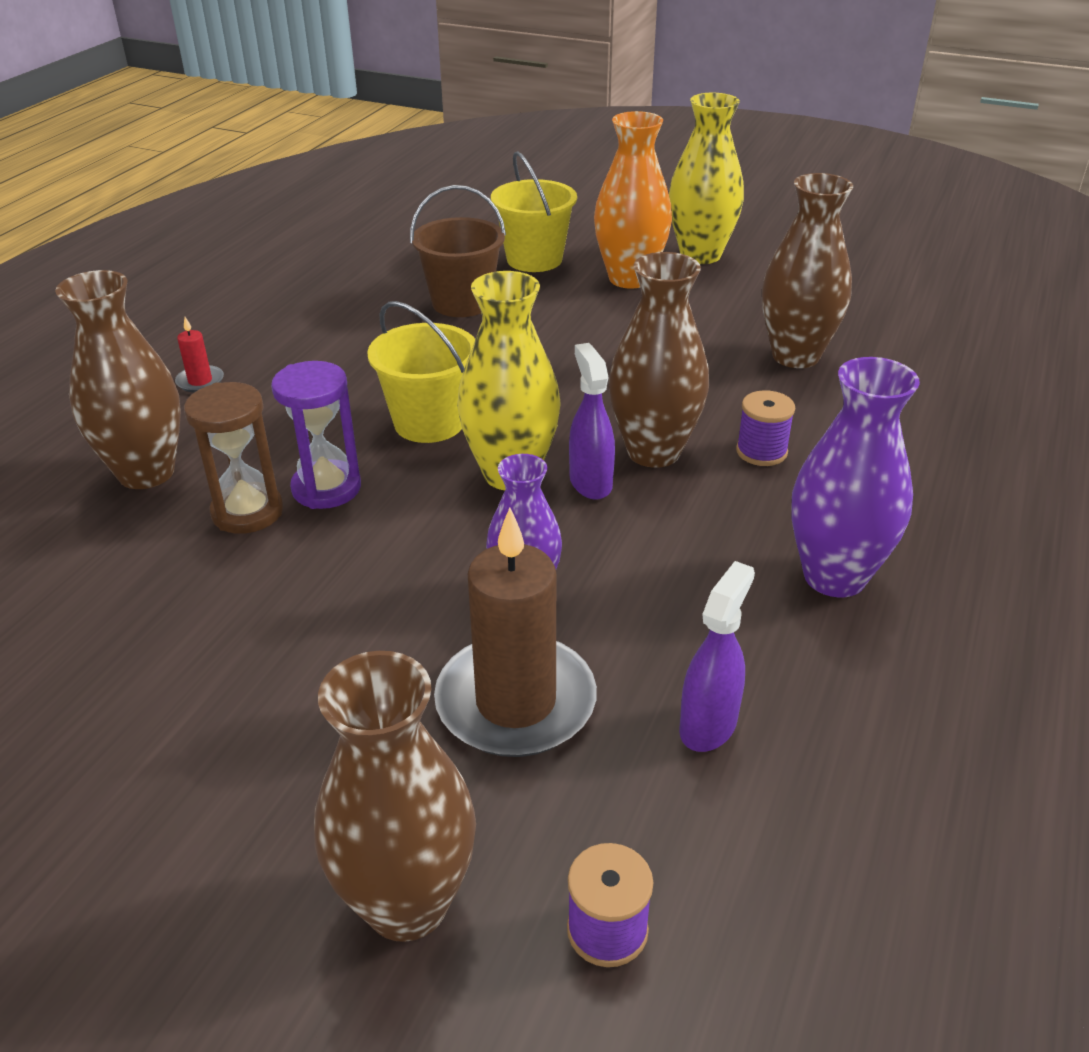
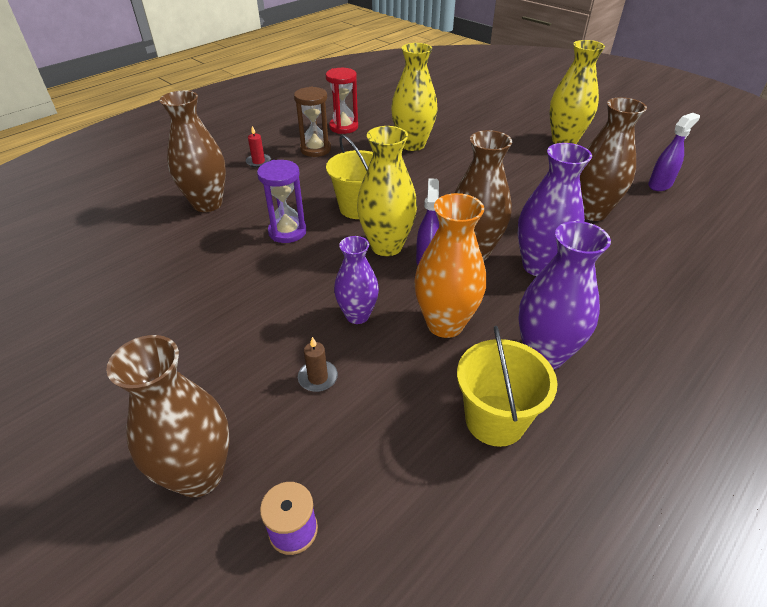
camera: 20 degrees right, 5 degrees up
(247, 512) = (242, 235): brown hourglass -> brown hourglass (315, 149)
(323, 294) = (343, 127): none -> red hourglass
(462, 303) = (412, 145): brown bucket -> yellow vase
(516, 702) = (318, 377): brown candle -> brown candle, size x0.42
(534, 259) = (465, 127): yellow bucket -> yellow bucket (495, 420)
(629, 279) = (514, 148): orange vase -> orange vase (445, 324)
(708, 725) = (417, 425): purple spray bottle -> purple spray bottle (660, 185)
(761, 451) = (539, 266): purple spool -> purple vase

